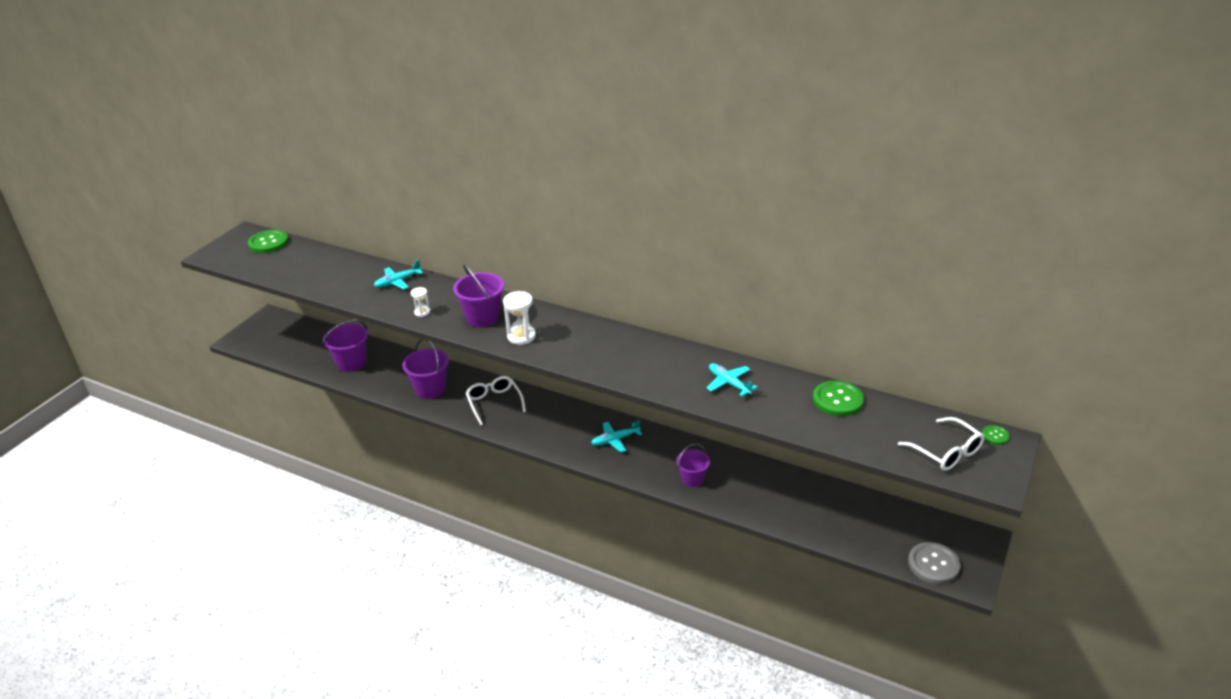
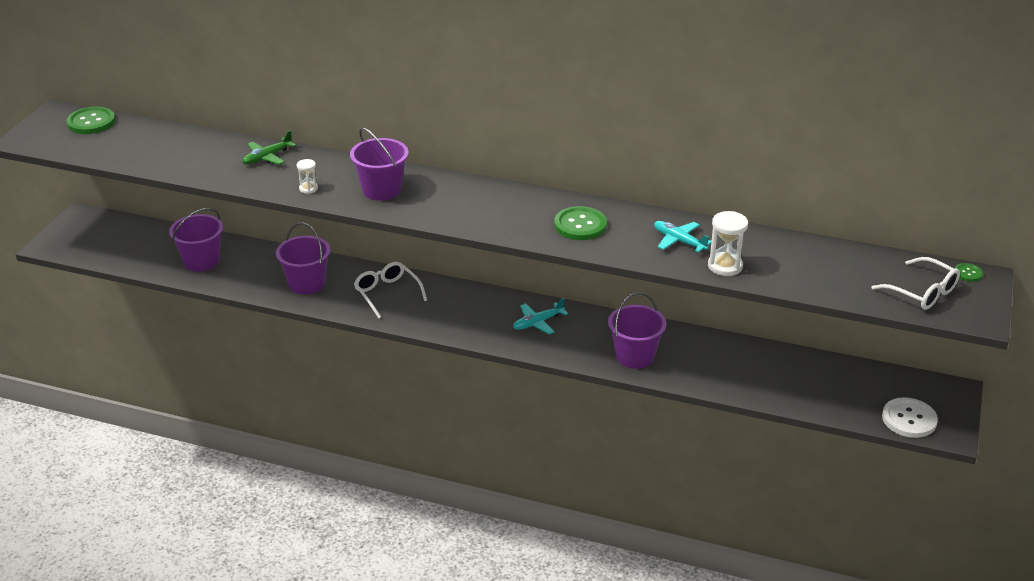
camera: 10 degrees left, 0 degrees up
(398, 281) = (267, 157): turquoise plane -> green plane
(521, 336) = (433, 207): white hourglass -> white hourglass (725, 266)
(692, 479) = (634, 356): purple bucket -> purple bucket, size x1.54
(838, 400) = (799, 250): green button -> green button (580, 225)
(933, 564) = (909, 419): grey button -> white button

